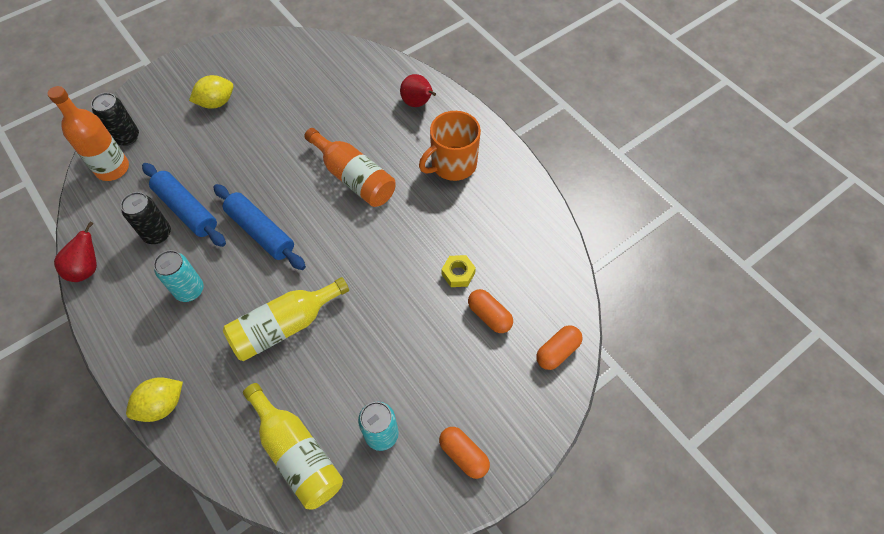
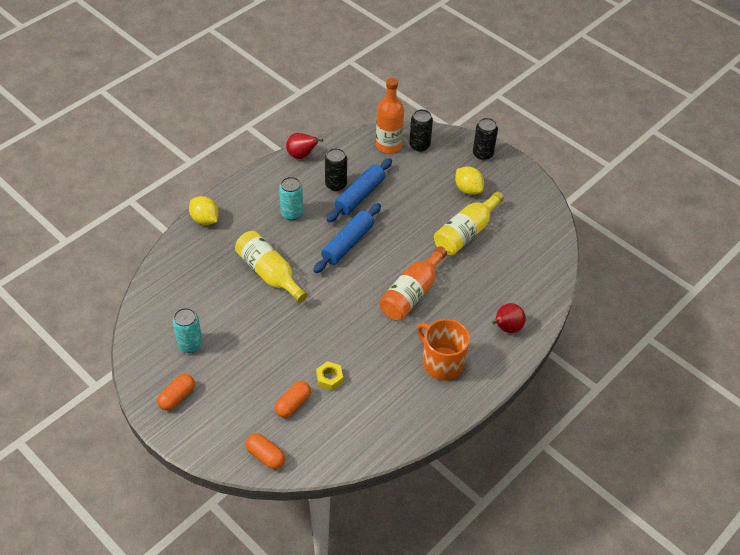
camera: 80 degrees right, 10 degrees down
(167, 81) = (482, 154): none -> black can
(297, 453) = (175, 298): yellow bottle -> yellow bottle (466, 233)

